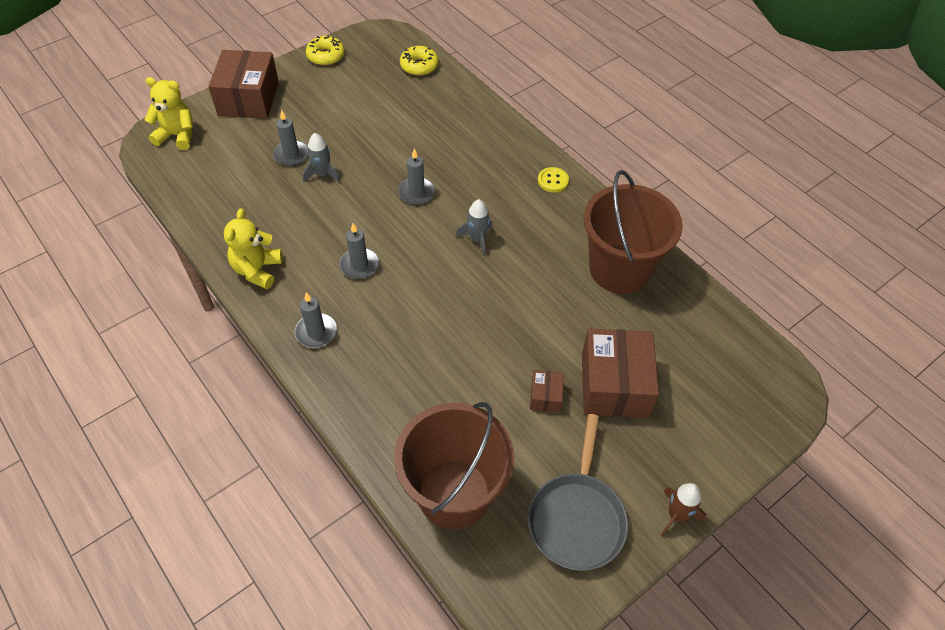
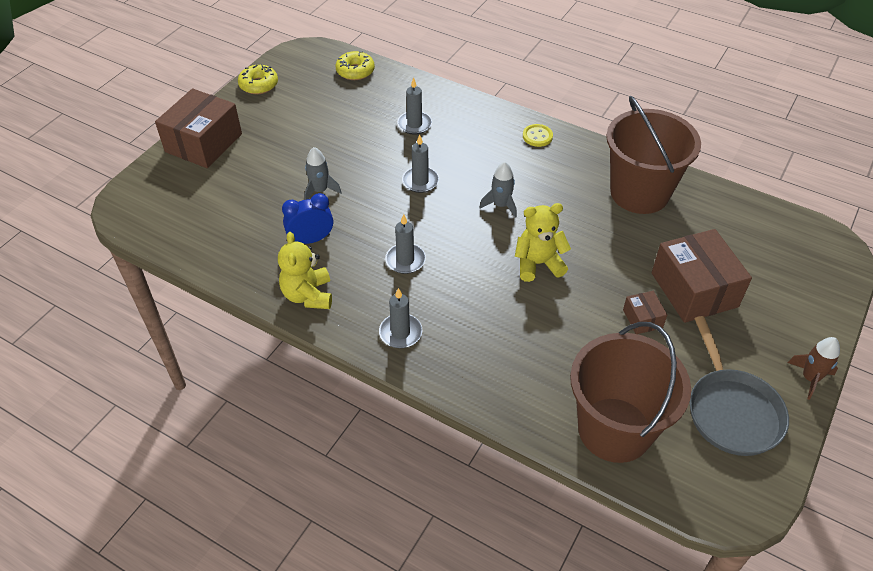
camera: 20 degrees left, 5 degrees down
(177, 135) = (149, 196): yellow teddy bear -> yellow teddy bear (538, 264)
(248, 99) = (203, 143): brown box -> brown box turned 45 degrees clockwise
(289, 219) = (311, 240): none -> blue clock
(291, 155) = (278, 182): grey candle -> grey candle (414, 124)

